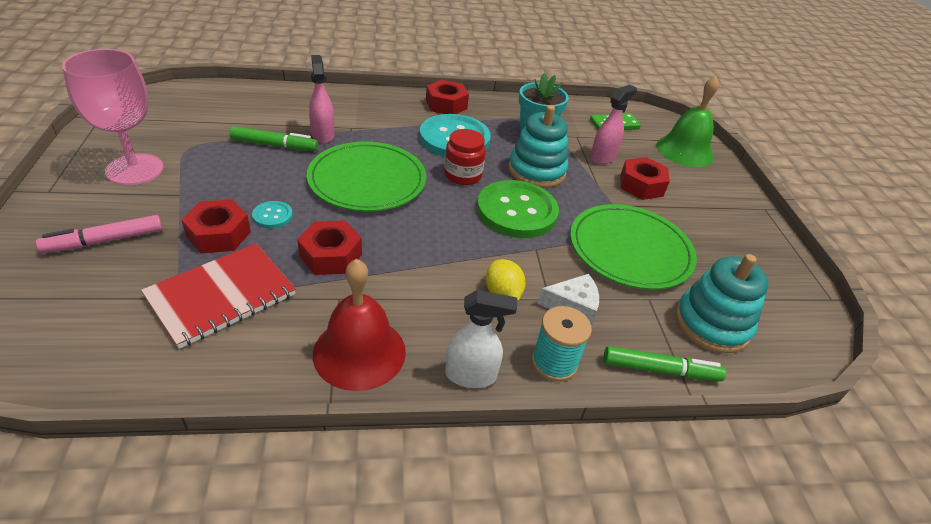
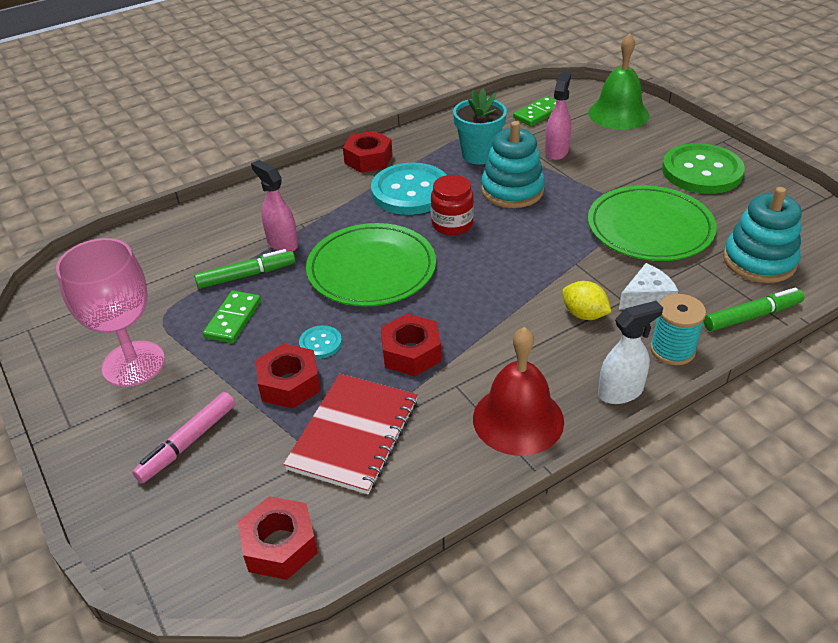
camera: 20 degrees left, 0 degrees up
(232, 170) = (233, 319): none -> green domino
(516, 211) = (530, 237): green button -> green button (701, 171)
(641, 185) = (610, 164): red nut -> red nut (280, 545)

